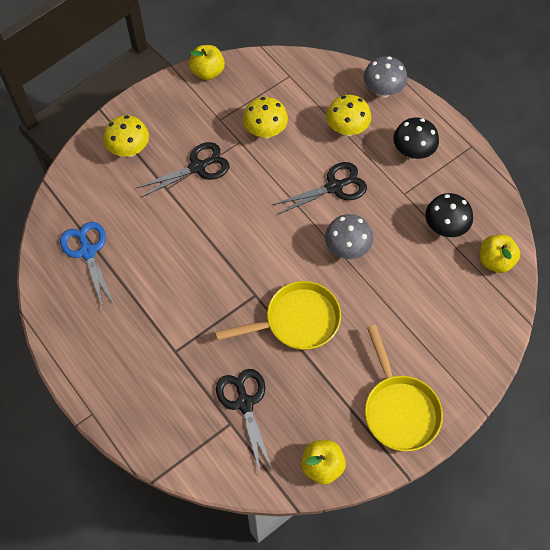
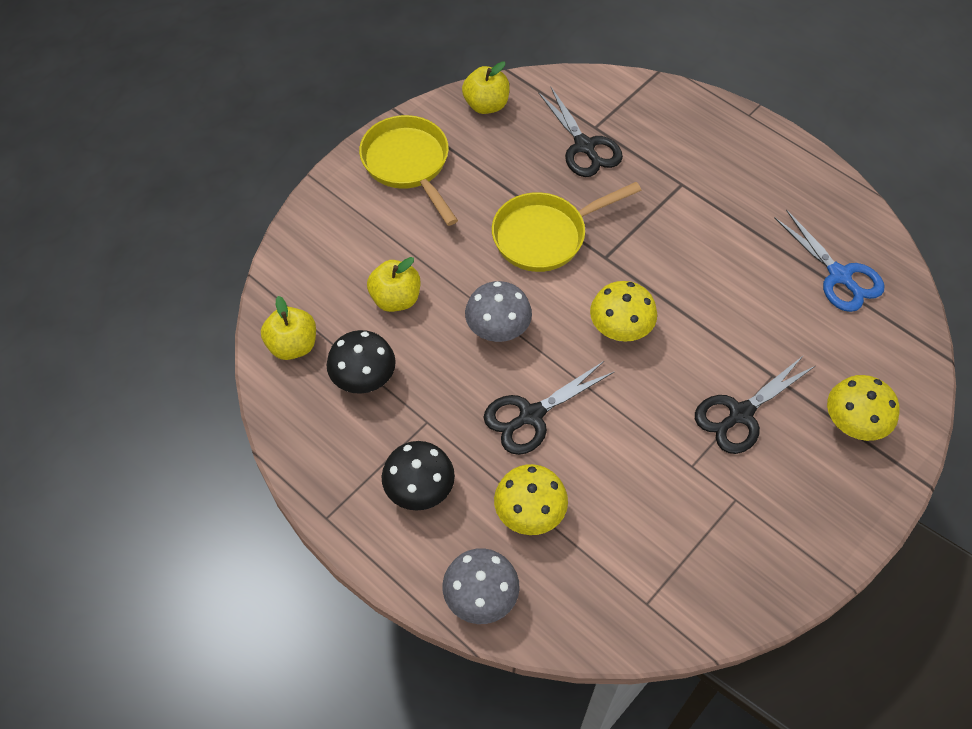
camera: 170 degrees right, 5 degrees down
(207, 72) = (787, 587): yellow apple -> yellow apple (396, 299)
(265, 131) = (657, 489): yellow mushroom -> yellow mushroom (620, 331)

